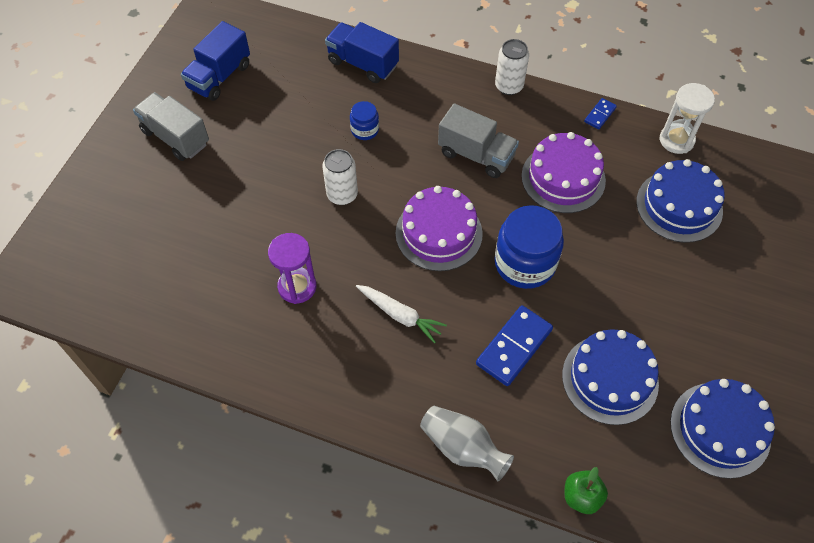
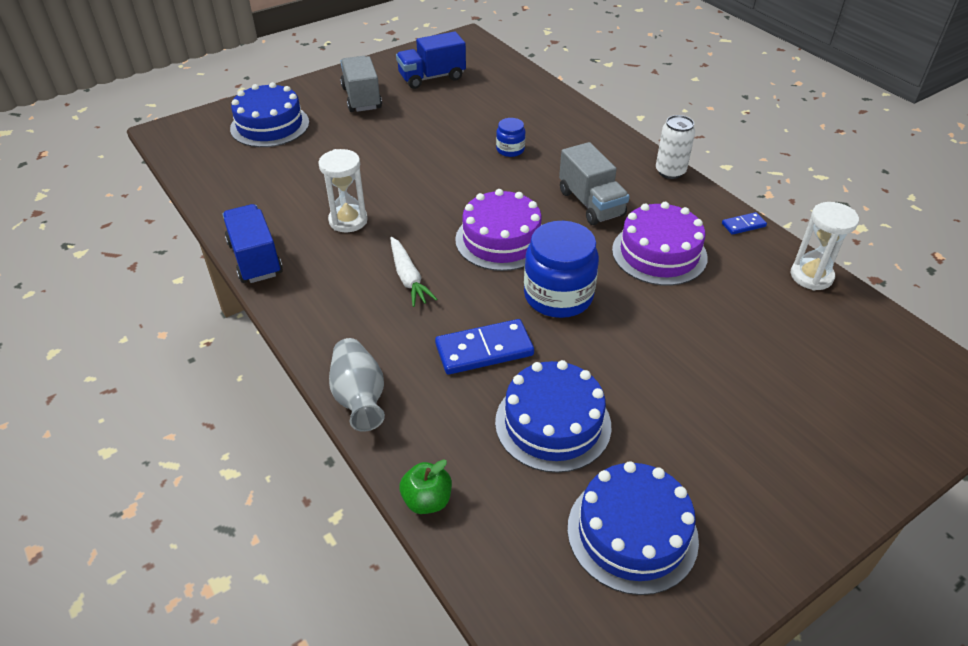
camera: 35 degrees right, 15 degrees down
(297, 287) = (348, 220): purple hourglass -> white hourglass
(342, 194) = (447, 181): white can -> none
(363, 64) = (553, 110): blue truck -> blue truck (255, 259)
(679, 206) = (765, 326): blue cake -> blue cake (270, 125)

